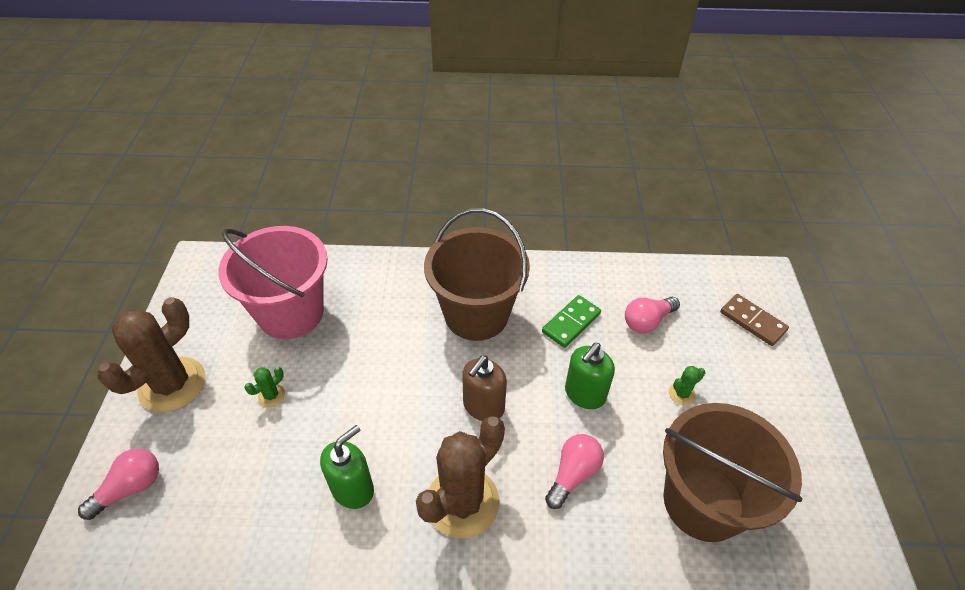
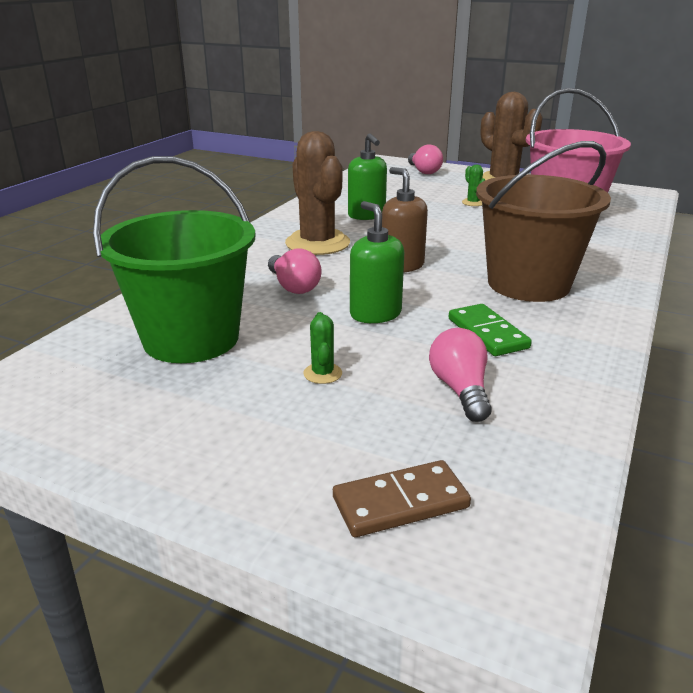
camera: 115 degrees right, 20 degrees down
(703, 502) = (191, 338): brown bucket -> green bucket

